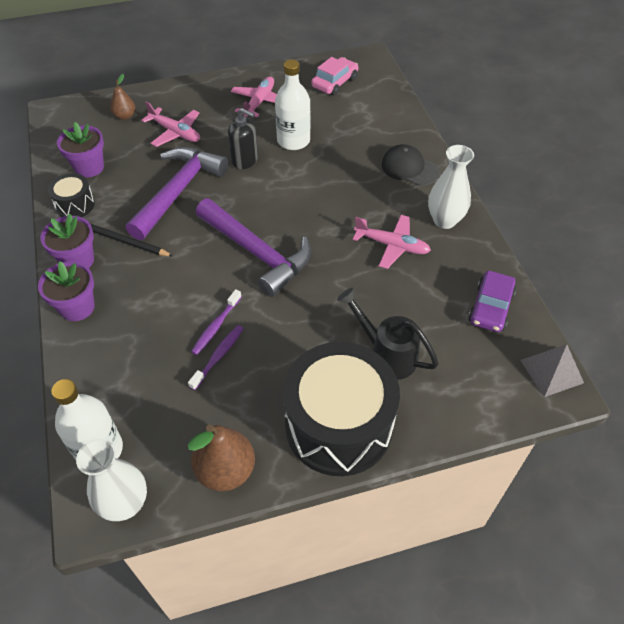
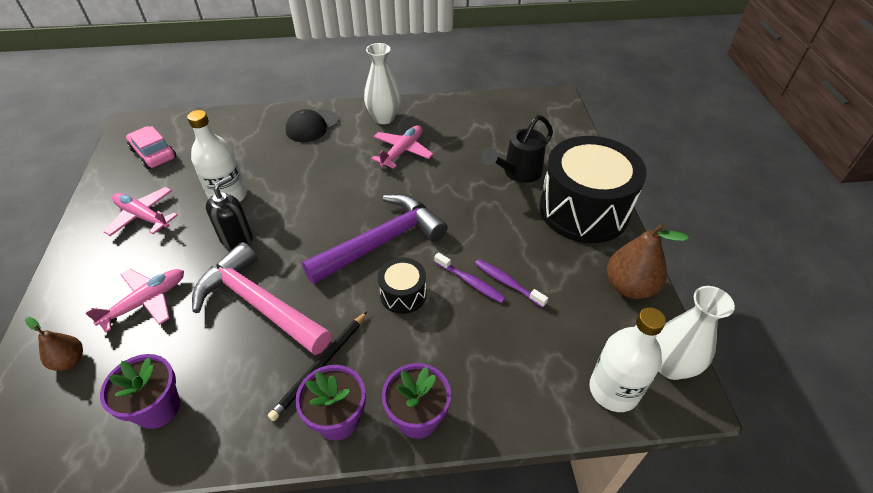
camera: 80 degrees left, 5 degrees down
(75, 205) = (229, 426): black drum -> black drum (403, 294)
(178, 191) = (259, 304): purple hammer -> pink hammer
(490, 307) = (481, 113): purple car -> none
(551, 371) = (541, 99): grey pyramid -> none

